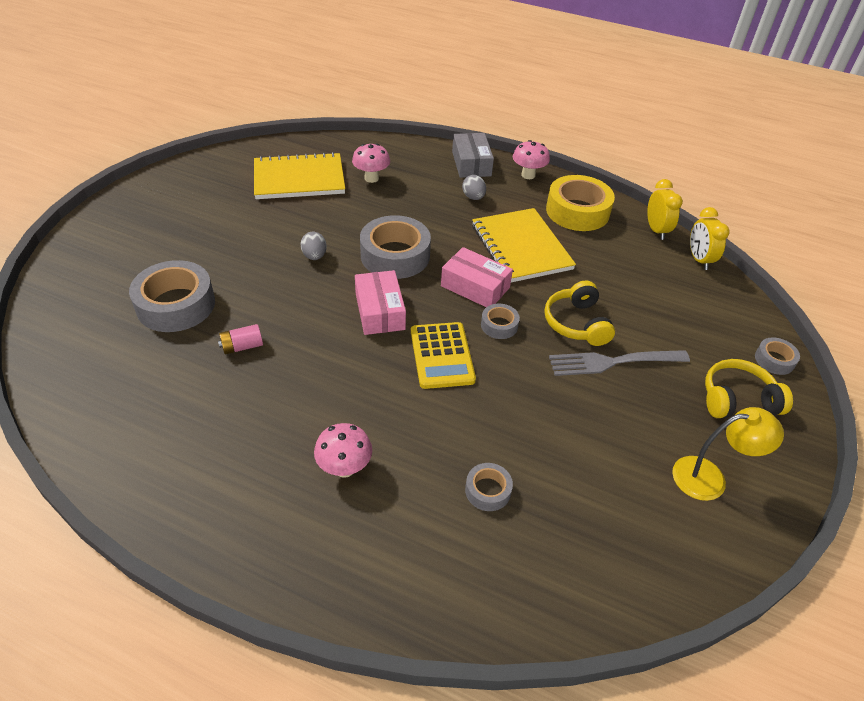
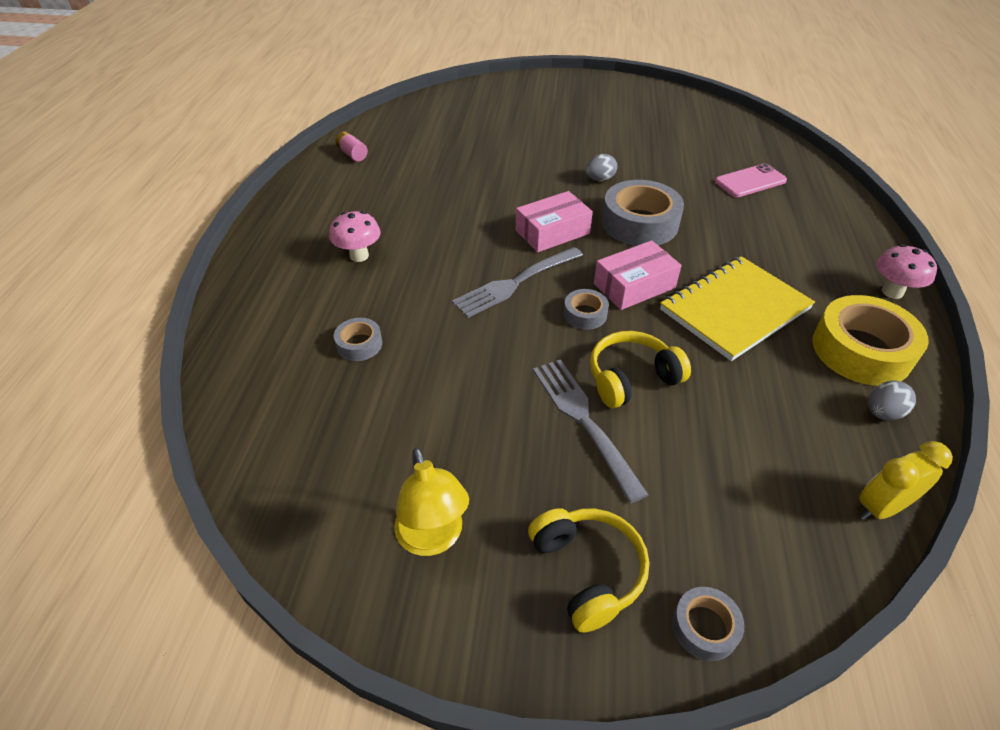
camera: 75 degrees right, 0 degrees up
(176, 305) = (492, 135): grey tape -> none
(242, 346) = (465, 175): pink battery -> pink battery (352, 154)
(299, 179) = (703, 143): yellow notebook -> none
(371, 178) = (750, 181): pink mushroom -> pink phone
(442, 355) = (516, 282): yellow calculator -> grey fork
(471, 164) = (859, 241): grey box -> none
(473, 197) = (793, 255): grey egg -> grey egg (882, 413)
(475, 287) = (634, 286): pink box -> pink box turned 45 degrees clockwise
(656, 230) = (906, 444): yellow clock -> none

